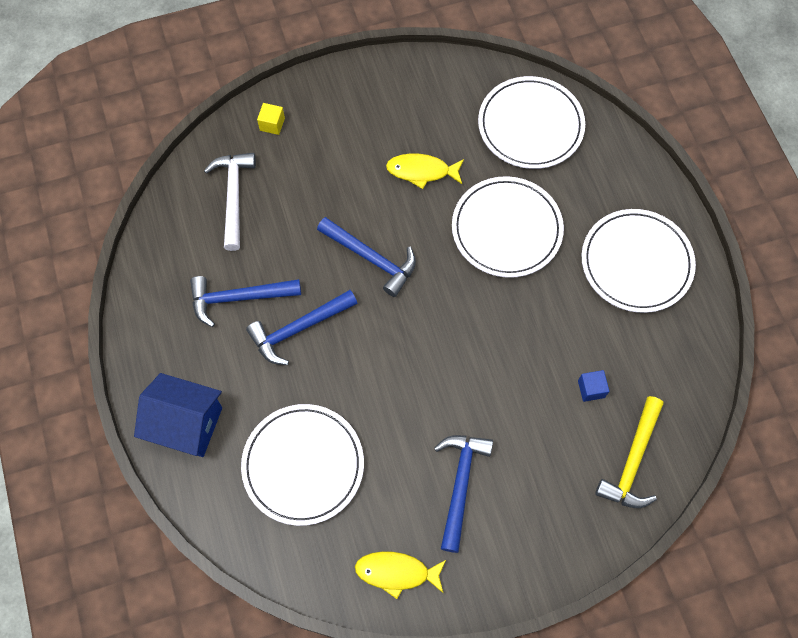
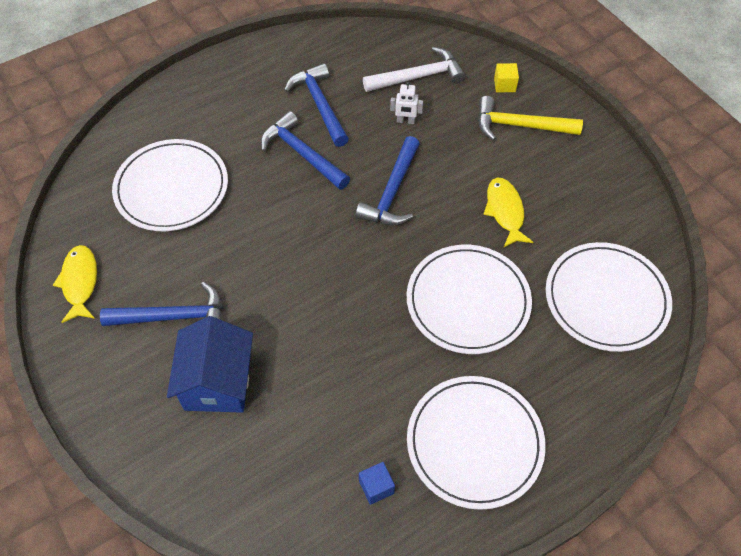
camera: 75 degrees right, 10 degrees down
(186, 424) = (194, 100): blue house -> blue house (218, 382)
(288, 224) = (405, 121): none -> white robot
(591, 389) = (303, 421): blue cube -> blue cube (376, 487)
(632, 461) = (228, 480): yellow hammer -> yellow hammer (520, 126)

